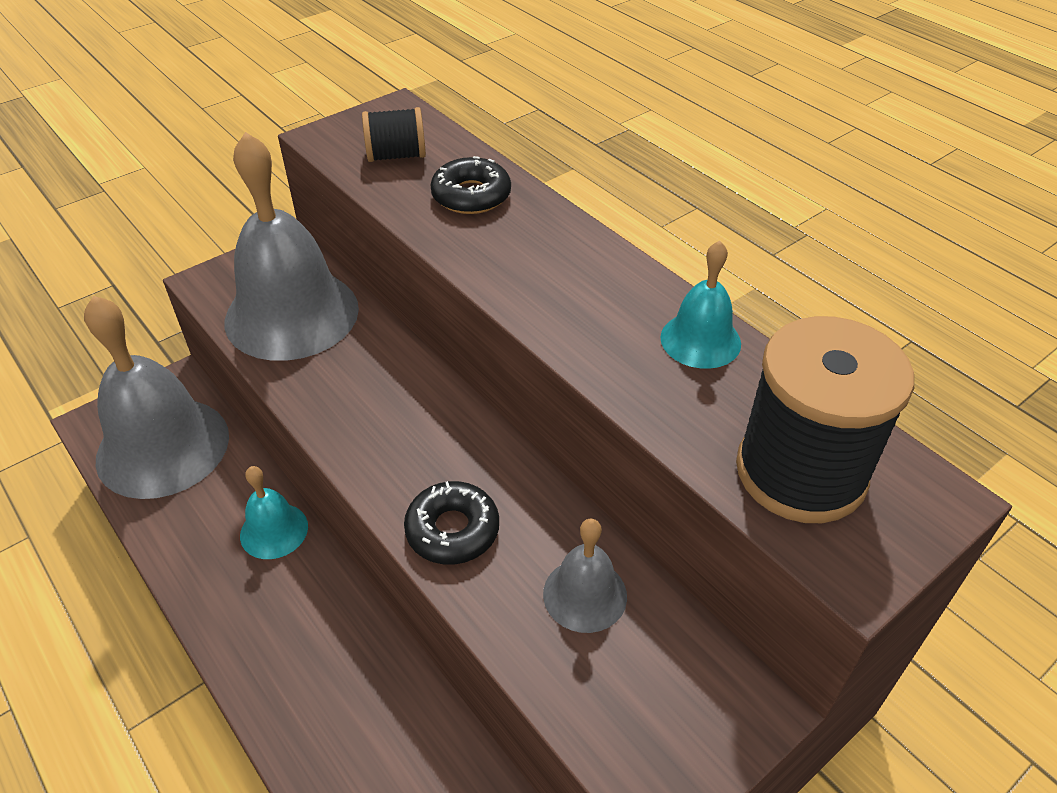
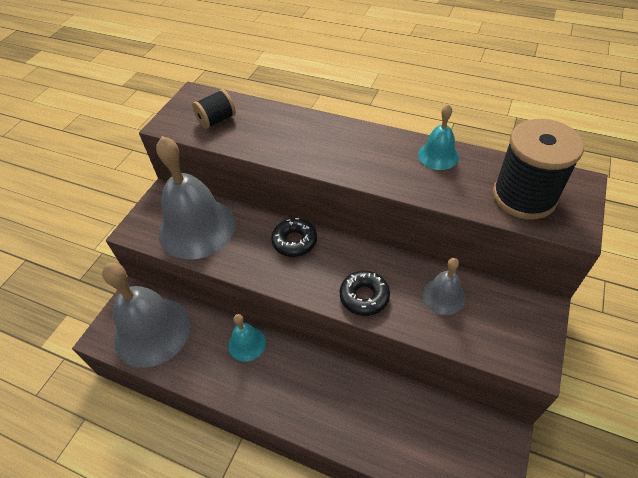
camera: 25 degrees left, 5 degrees up
(471, 196) = (274, 127): black donut -> black donut (294, 241)

